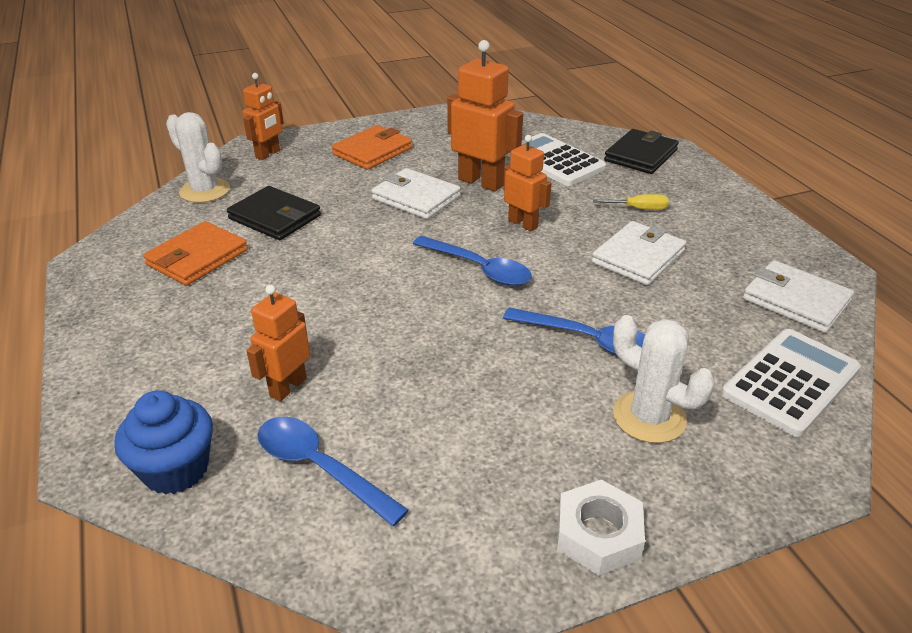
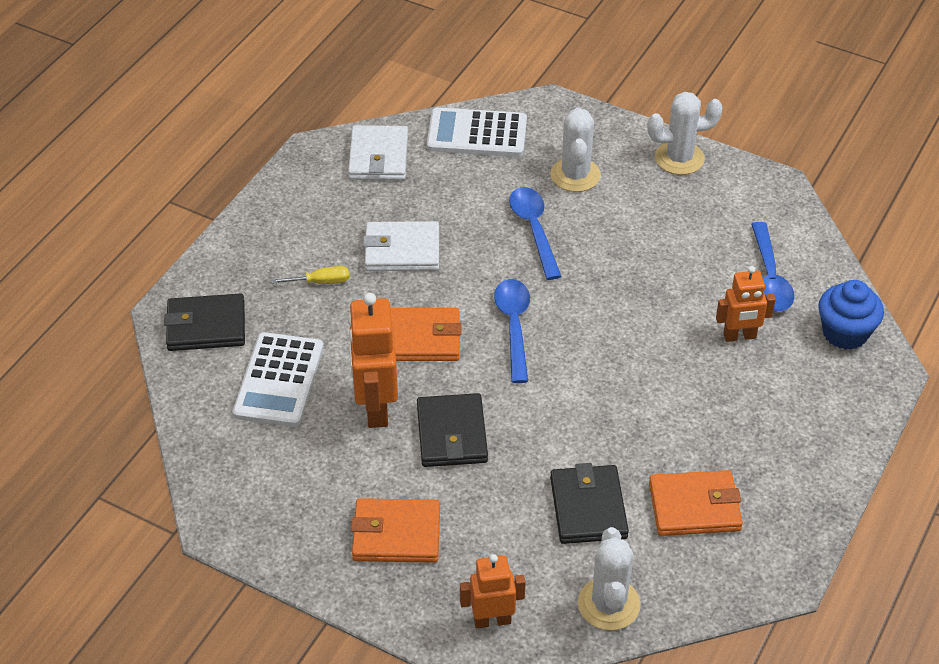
camera: 130 degrees left, 10 degrees up
(416, 198) = (452, 434): white wallet -> black wallet
(523, 224) = (421, 338): orange robot -> orange wallet
(598, 534) = (679, 158): white nut -> white cactus
(639, 209) = (321, 282): yellow screwdriver -> yellow screwdriver turned 120 degrees clockwise

